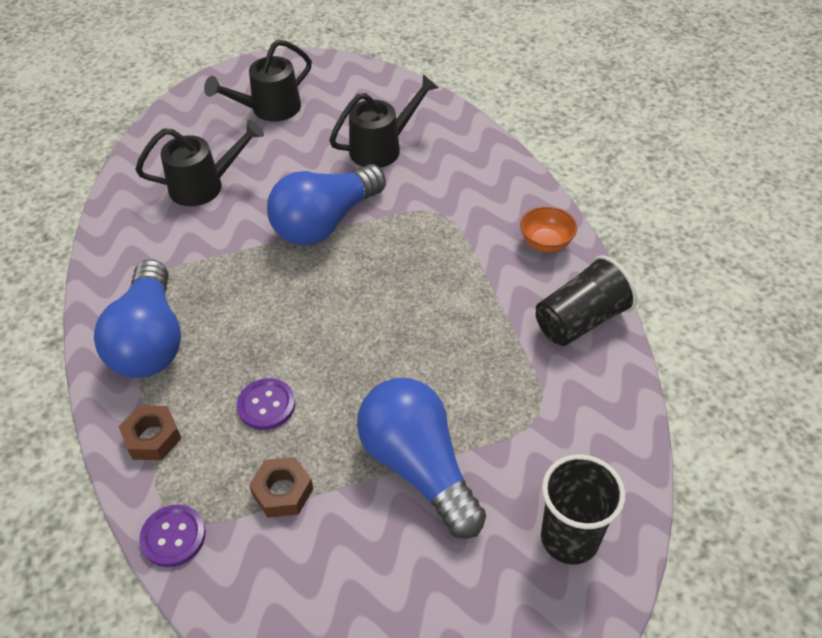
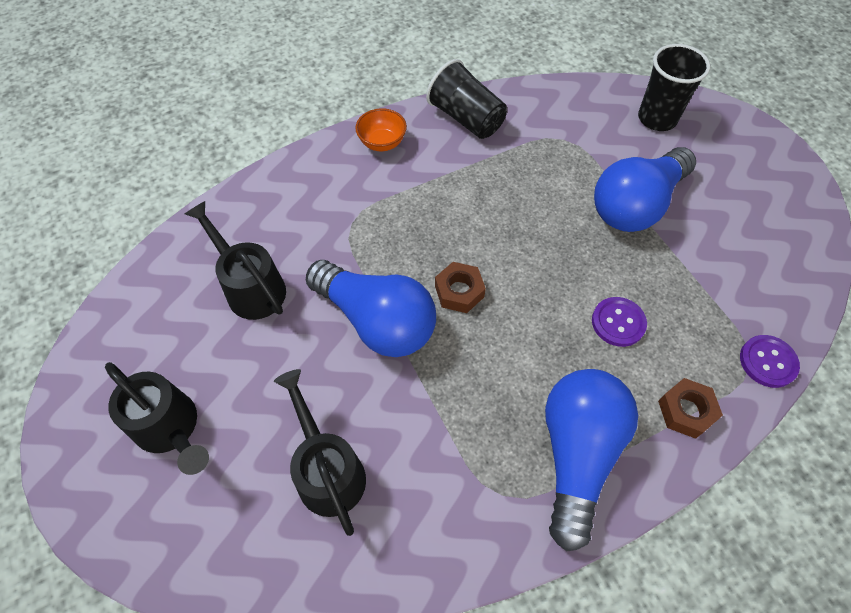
camera: 100 degrees left, 10 degrees up
(150, 340) = (577, 454): blue light bulb -> blue light bulb turned 60 degrees counterclockwise
(282, 492) = (694, 291): brown nut -> brown nut (459, 291)

